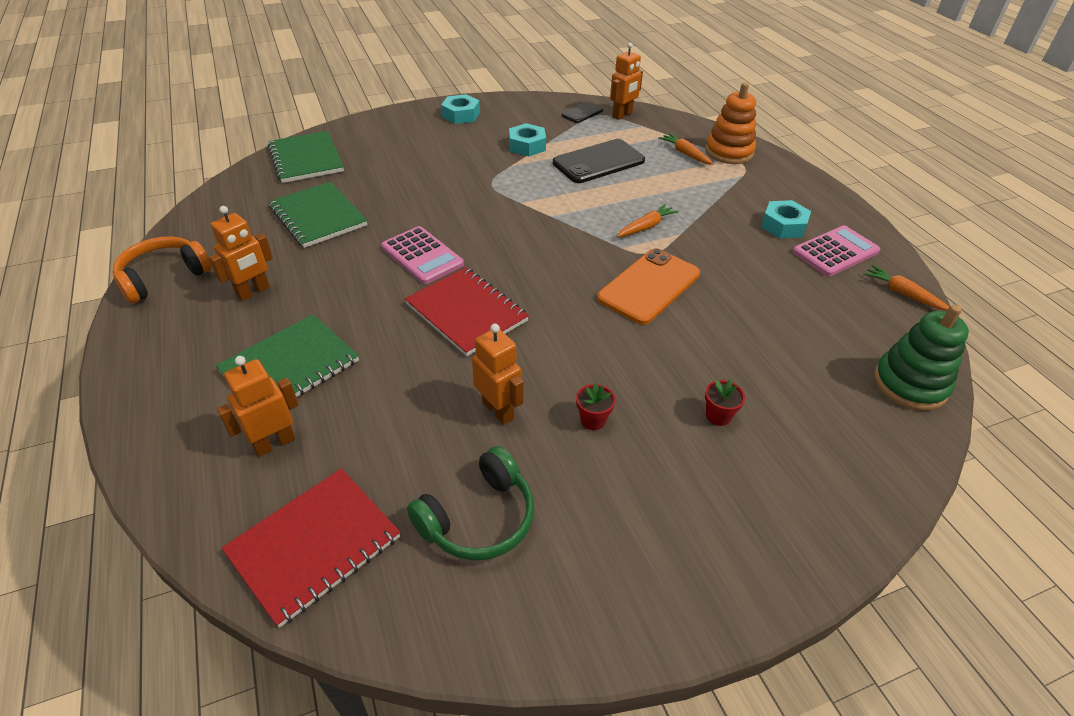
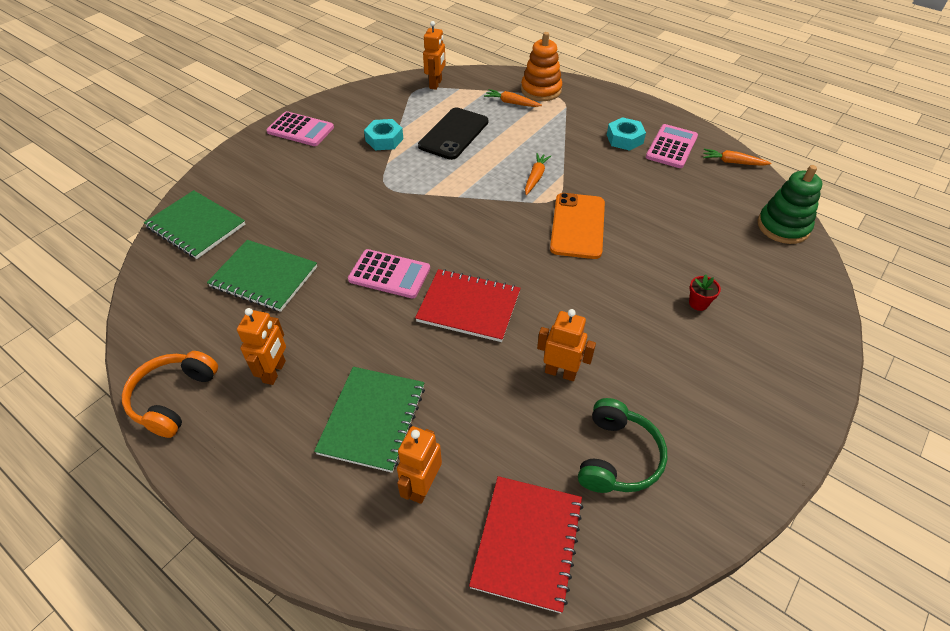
camera: 30 degrees left, 5 degrees up
(461, 115) = (300, 130): turquoise nut -> pink calculator
(582, 113) = (402, 93): black phone -> none
(593, 420) = (627, 346): red flower pot -> none

